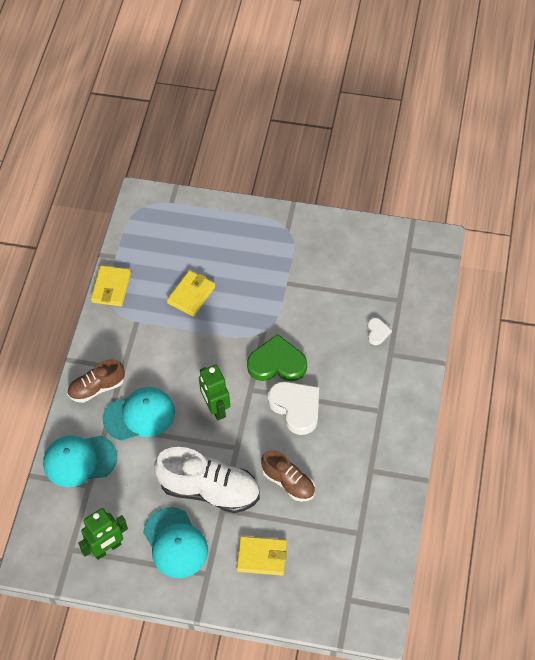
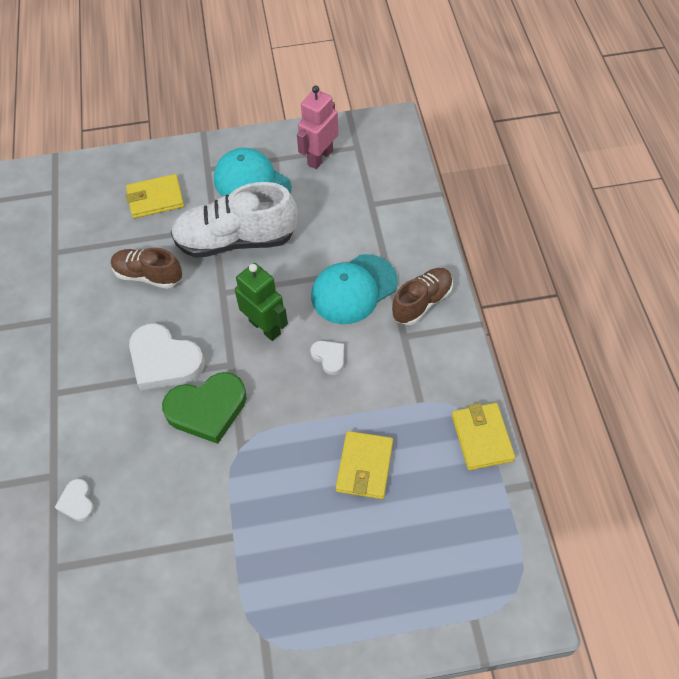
camera: 160 degrees right, 0 degrees up
(79, 460) = (395, 223): turquoise cap -> none
(107, 549) = (320, 157): green robot -> pink robot
(181, 370) = (329, 357): none -> white heart

